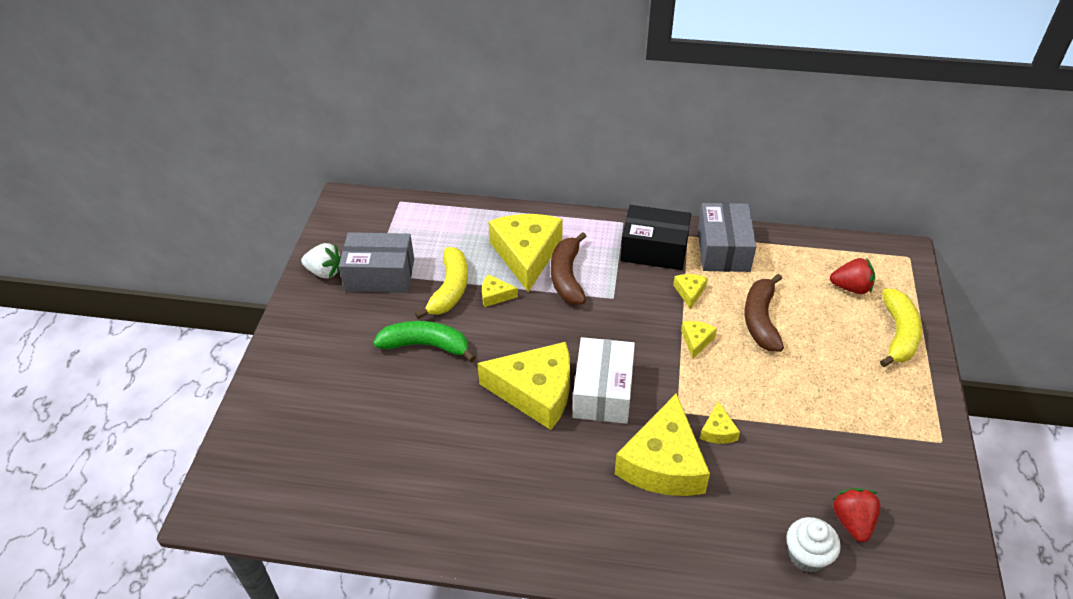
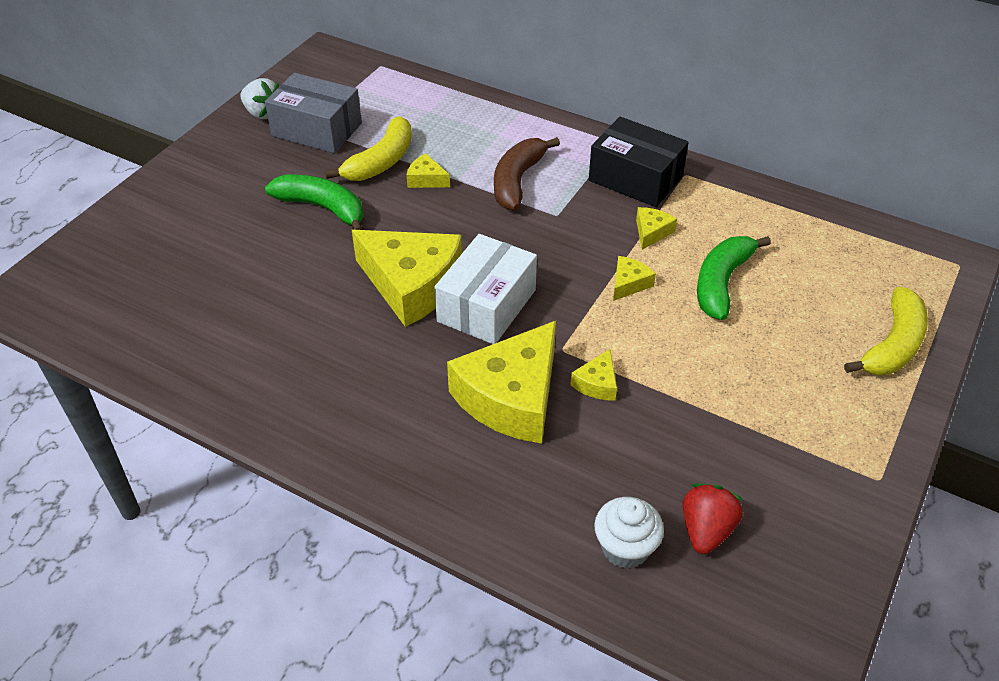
camera: 20 degrees right, 0 degrees up
(526, 255) = (485, 149): yellow cheese -> none
(723, 249) = (720, 198): grey box -> none
(760, 320) = (721, 283): brown banana -> green banana
(851, 287) = (859, 278): red strawberry -> none

